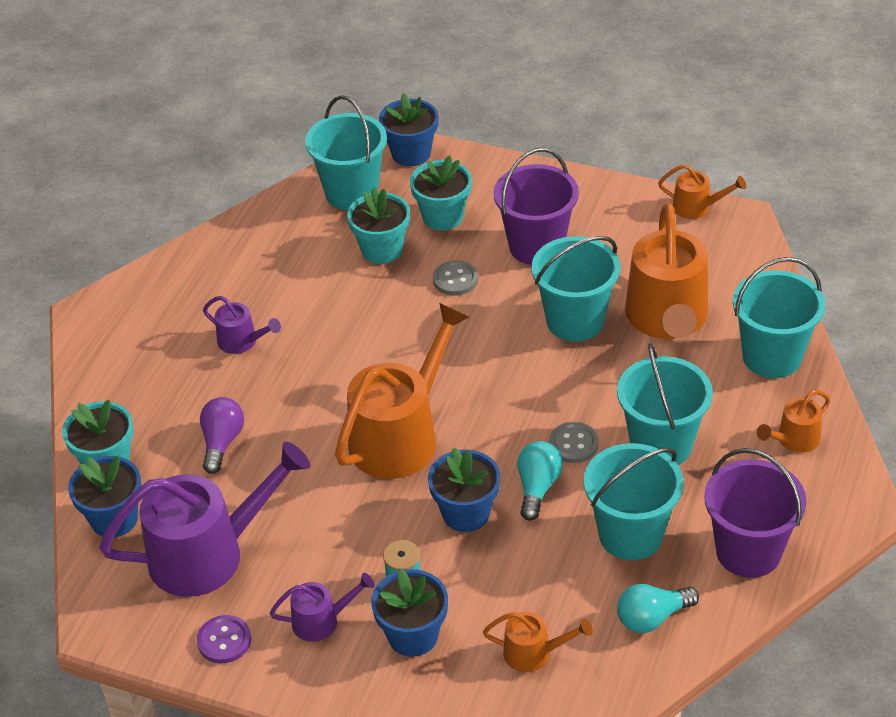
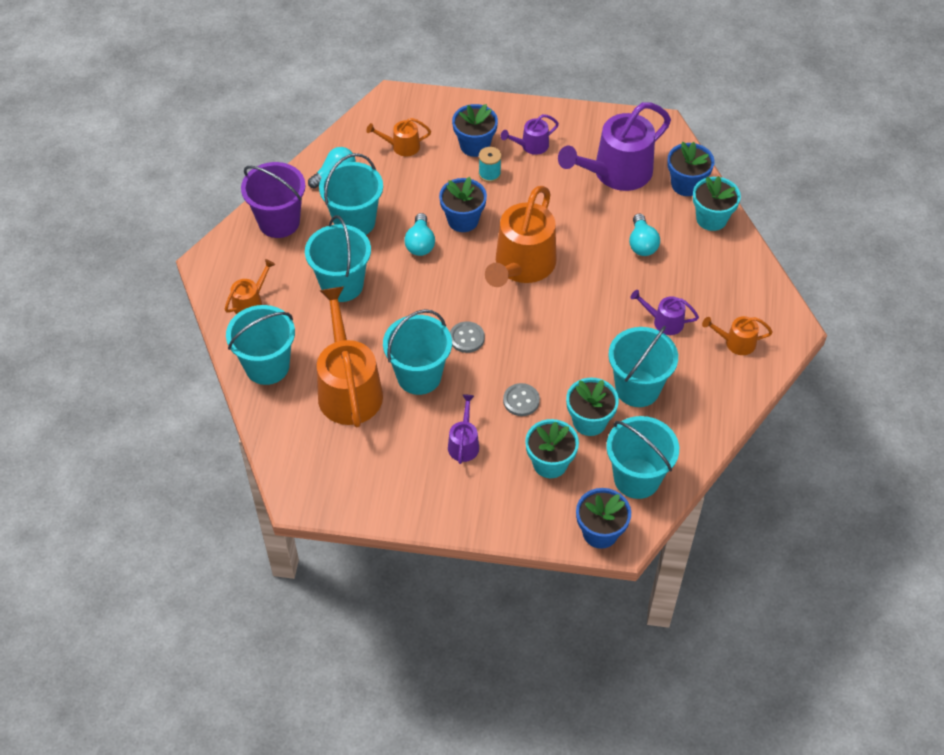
camera: 165 degrees right, 10 degrees up
(222, 442) = (642, 244): purple light bulb -> turquoise light bulb
(224, 640) = (583, 127): purple button -> none
(310, 275) = (637, 388): none -> turquoise bucket
(536, 246) = (464, 443): purple bucket -> purple watering can
(573, 444) = (402, 277): grey button -> grey button (466, 338)
(697, 207) = (335, 506): orange watering can -> orange watering can (736, 342)

